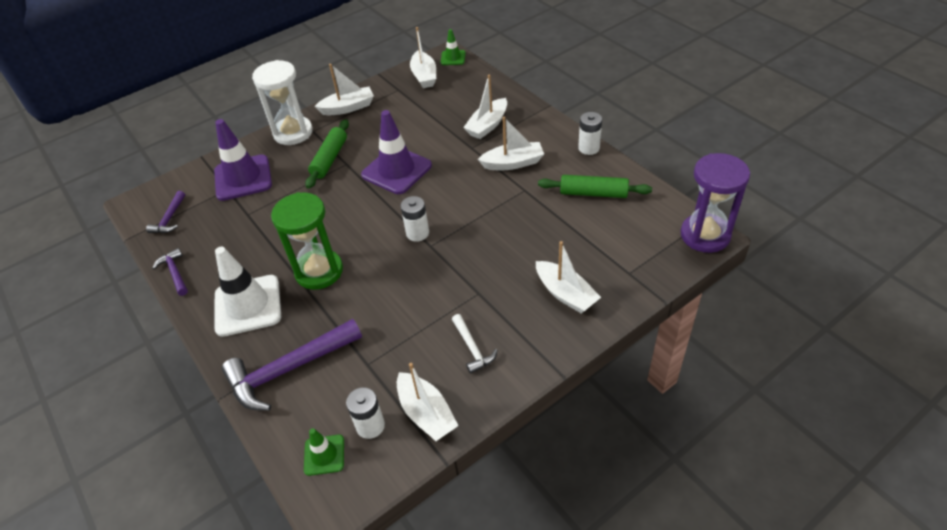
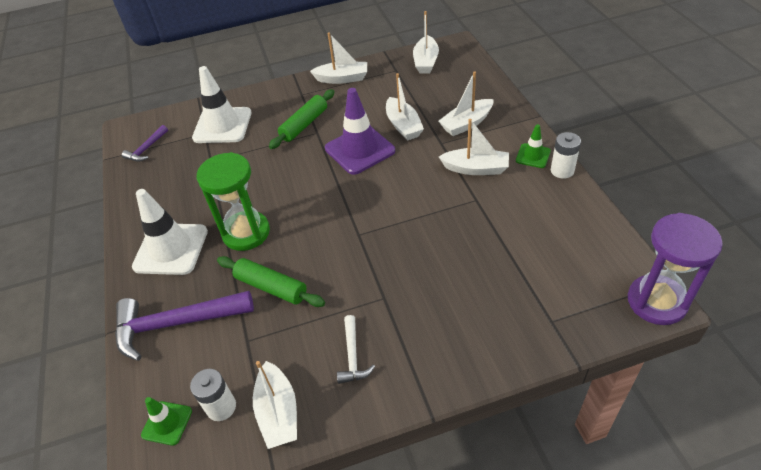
camera: 20 degrees right, 0 degrees up
(175, 272) = (127, 200): purple hammer -> none
(243, 178) = (222, 125): purple traffic cone -> white traffic cone
(293, 133) = (283, 92): white hourglass -> none
(417, 233) = (352, 218): white battery -> none
(453, 58) = (461, 49): green traffic cone -> green traffic cone (533, 156)
(565, 294) = (472, 325): white boat -> white boat (403, 126)
(593, 193) = (547, 221): green rolling pin -> green rolling pin (271, 287)

